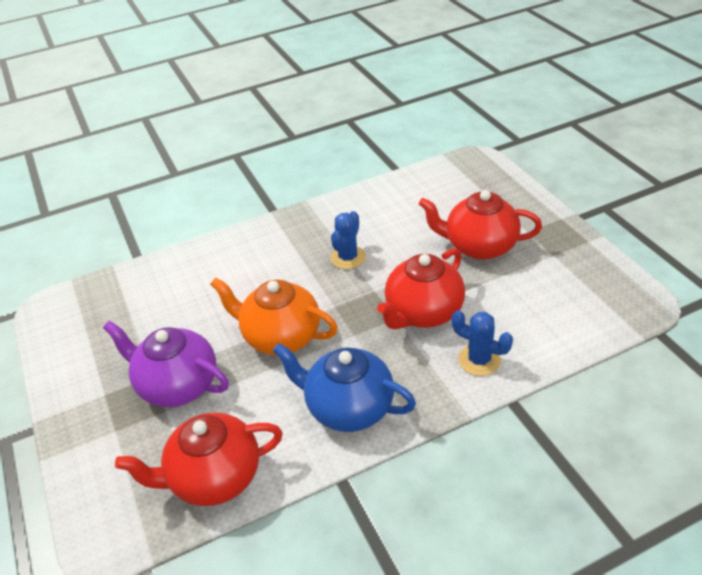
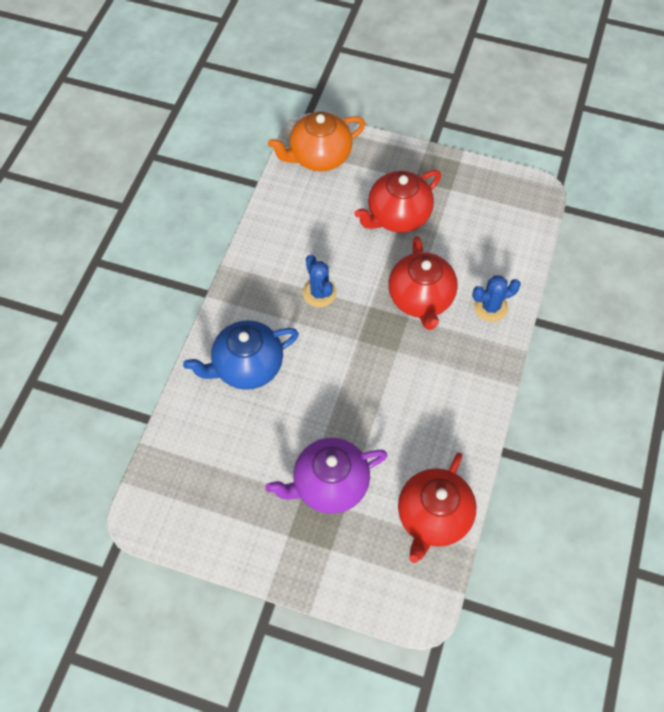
camera: 50 degrees left, 20 degrees up
(280, 337) = (351, 392): orange teapot -> orange teapot (319, 157)
(348, 408) = (454, 404): blue teapot -> blue teapot (247, 367)

